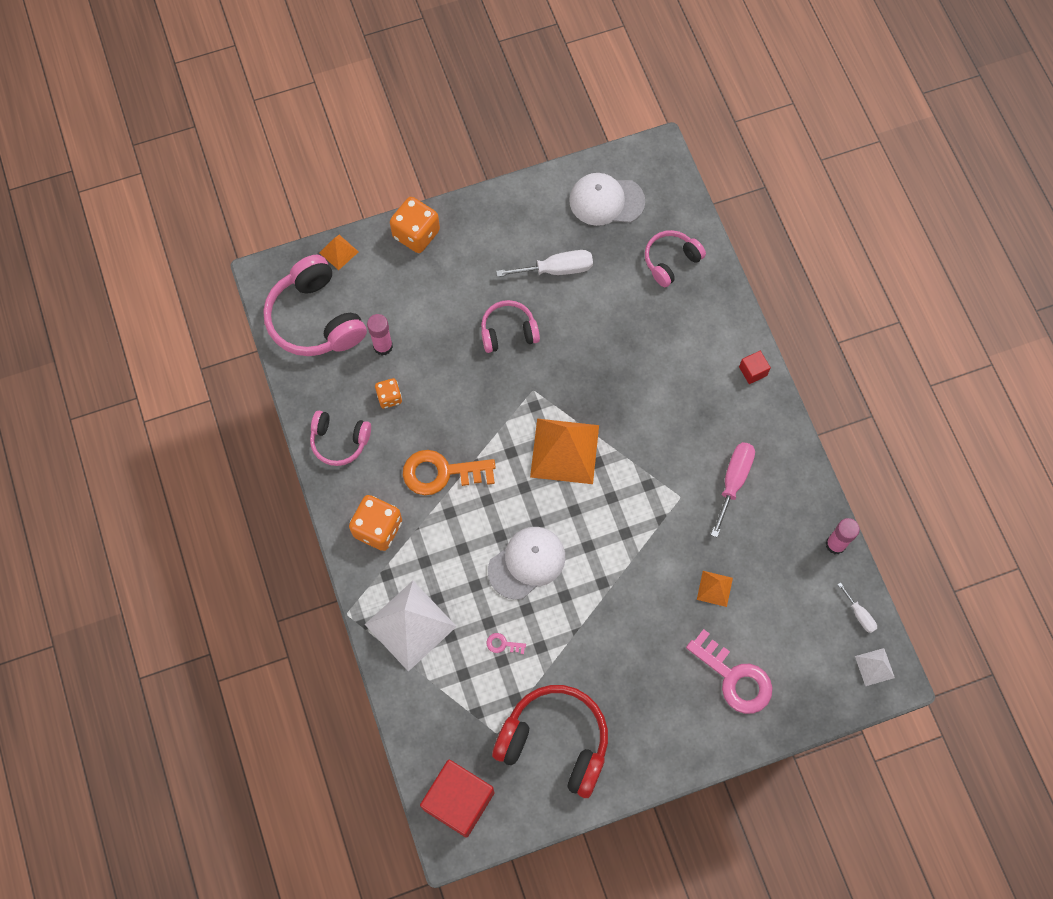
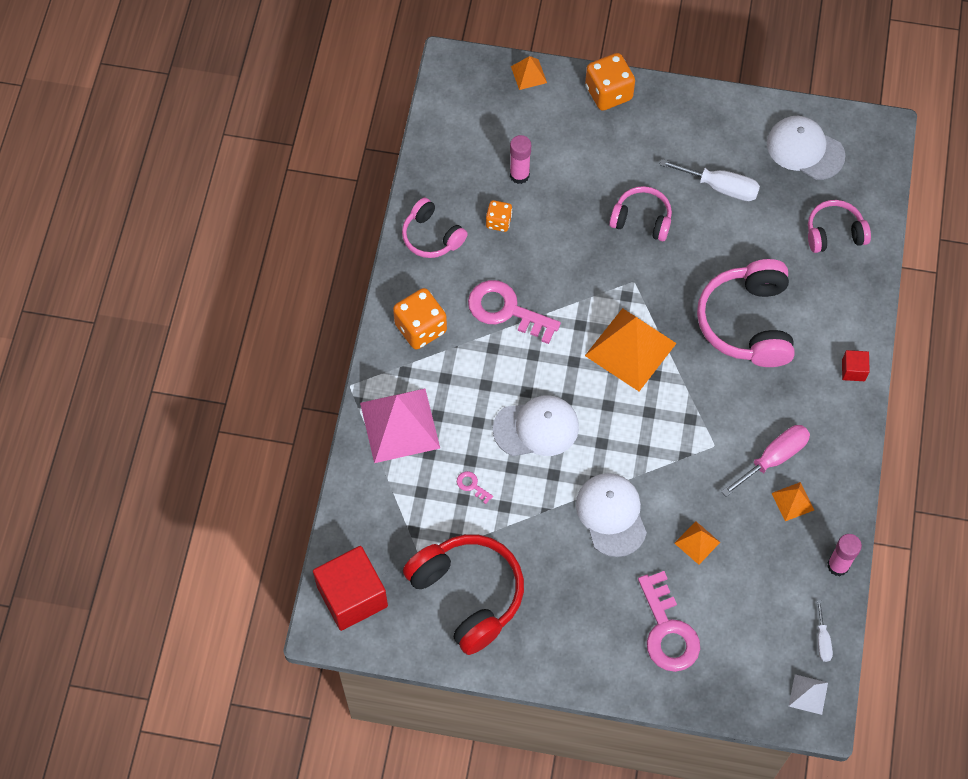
camera: 30 degrees right, 5 degrees down
(316, 319) = (473, 121): pink headphones -> pink headphones (748, 322)
(410, 625) = (399, 425): white pyramid -> pink pyramid
(441, 473) = (506, 310): orange key -> pink key
(632, 604) = (611, 515): none -> white cap
(769, 510) = (792, 501): none -> orange pyramid

